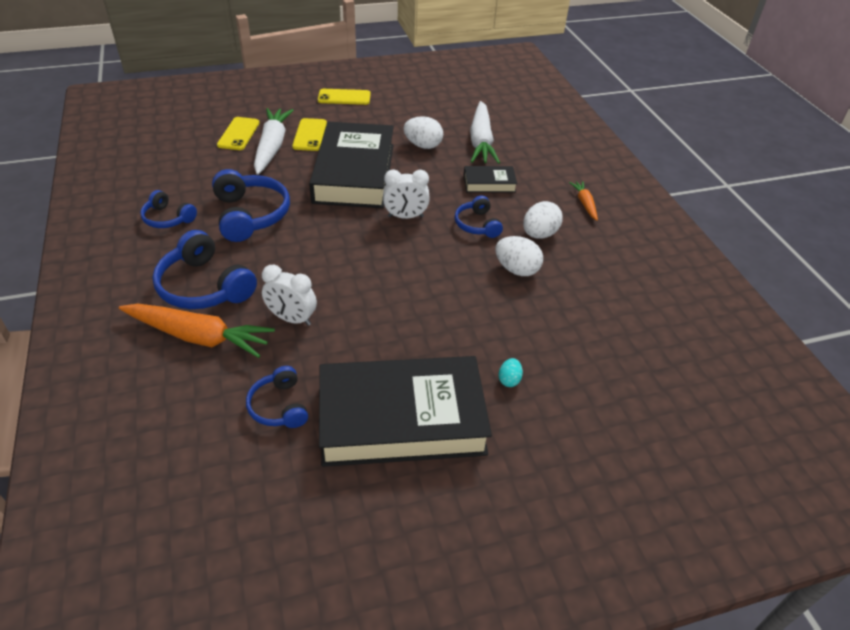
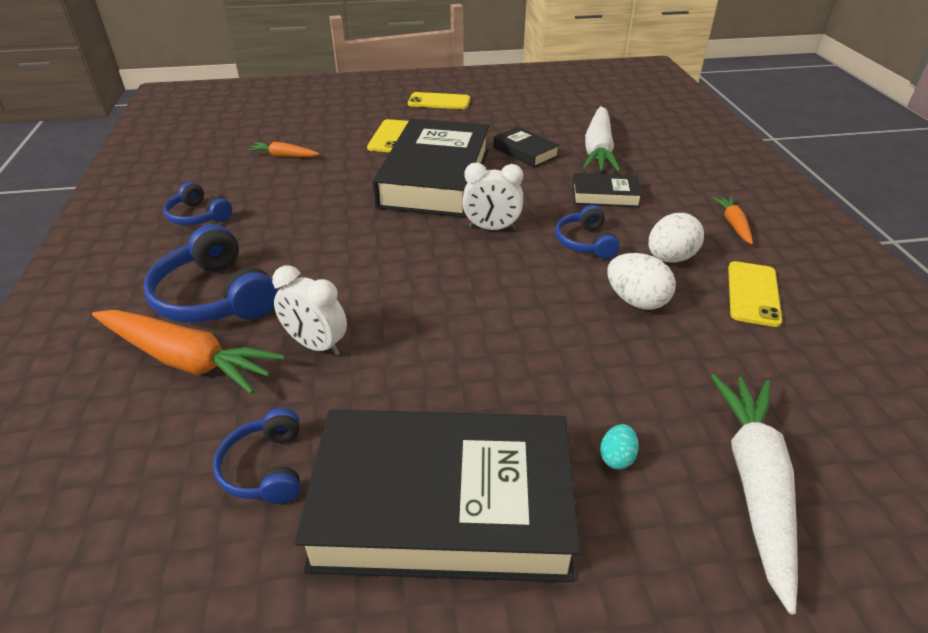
camera: 10 degrees right, 5 degrees down
(223, 158) = (284, 156): none -> orange carrot
(238, 134) = (309, 133): yellow phone -> yellow phone (753, 293)
(251, 215) = (298, 217): blue headphones -> none
(272, 147) = (343, 147): white carrot -> white carrot (755, 485)
(423, 145) = (525, 152): white egg -> black book

